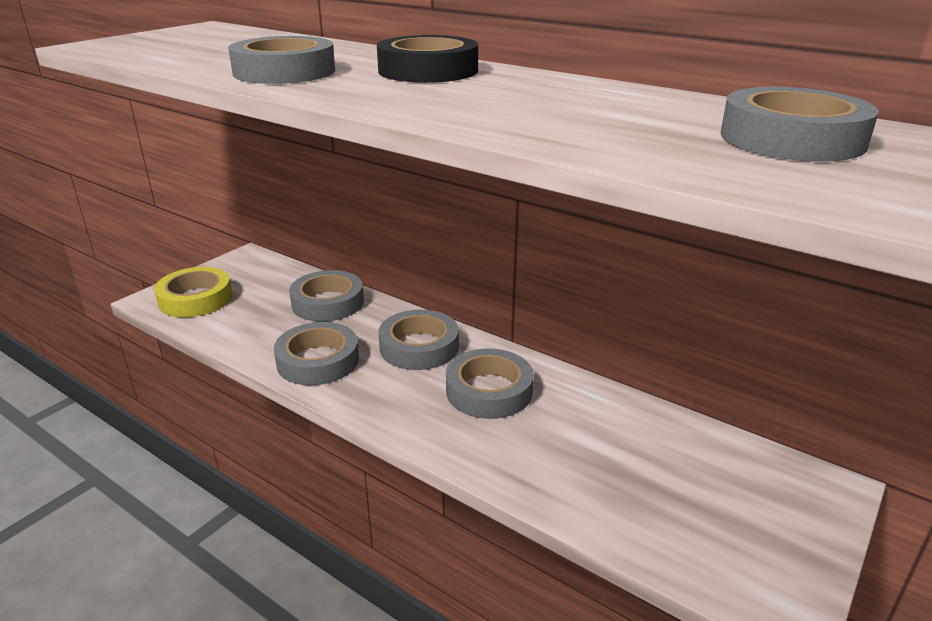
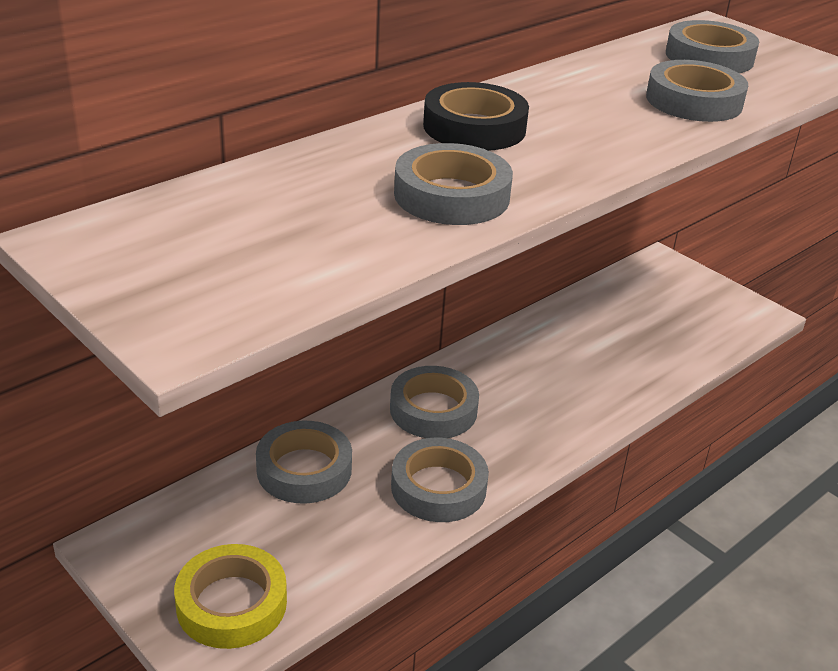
camera: 80 degrees left, 5 degrees up
(489, 391) = (523, 379): grey tape -> grey tape (694, 101)

